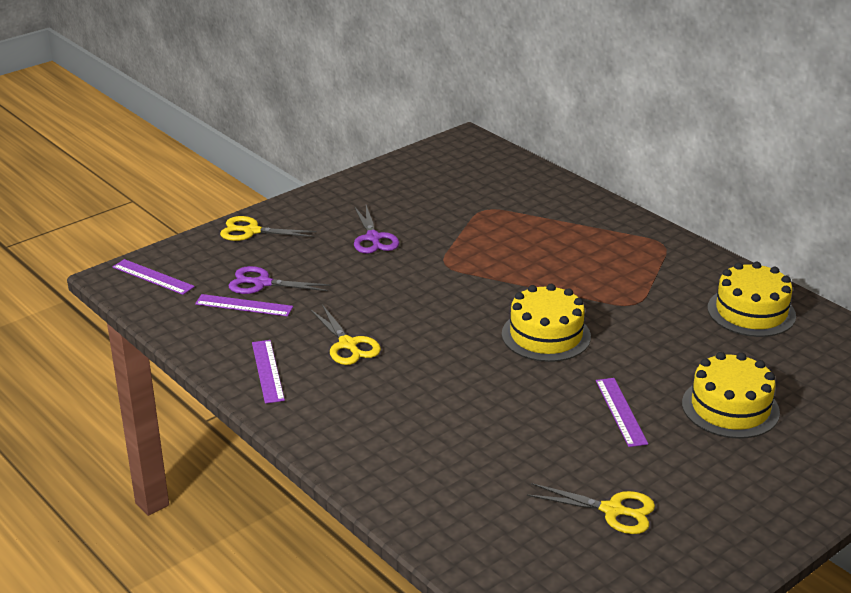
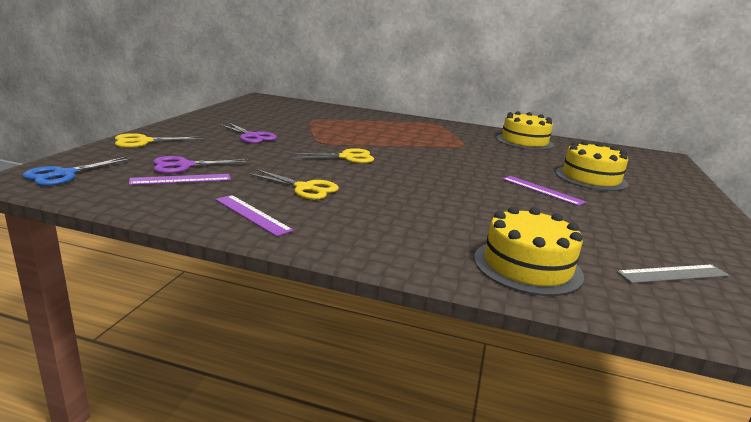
camera: 35 degrees left, 10 degrees down
(153, 277) = (64, 174): purple ruler -> blue scissors
(546, 335) = (437, 164): yellow cake -> yellow cake (527, 266)
(582, 555) = (673, 274): none -> grey ruler
(612, 510) = (635, 241): yellow scissors -> yellow scissors (346, 157)

